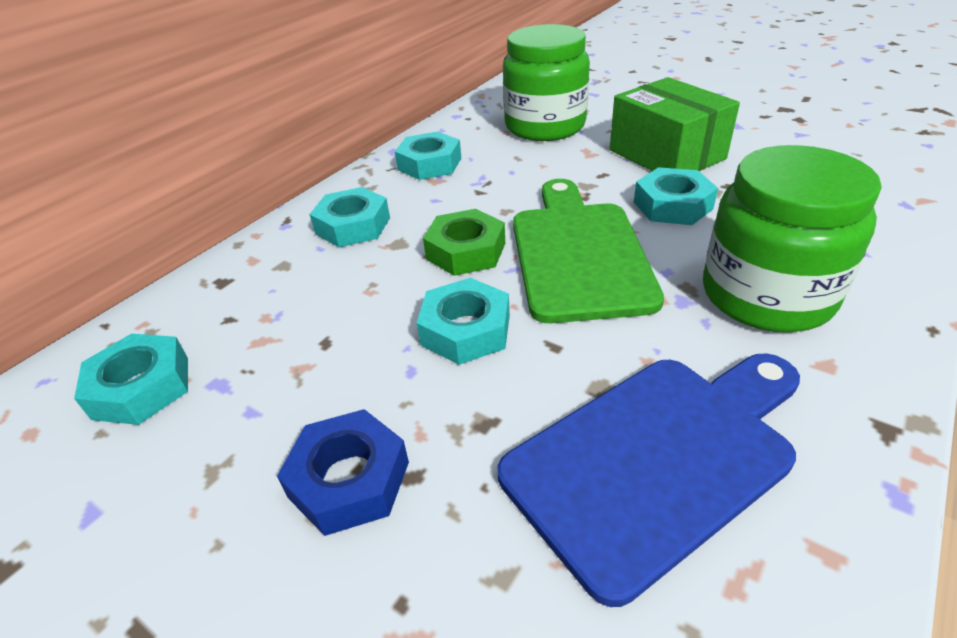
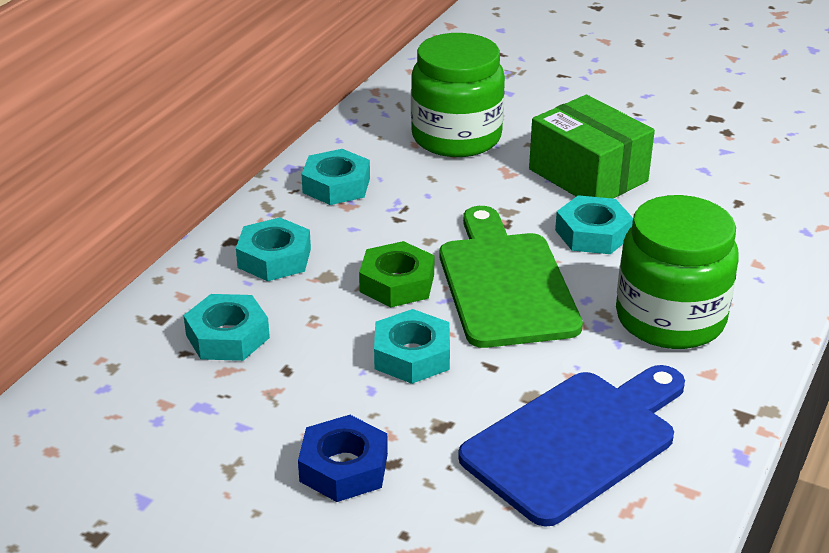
camera: 10 degrees left, 5 degrees down
(141, 387) = (133, 412): turquoise nut -> turquoise nut (227, 336)

